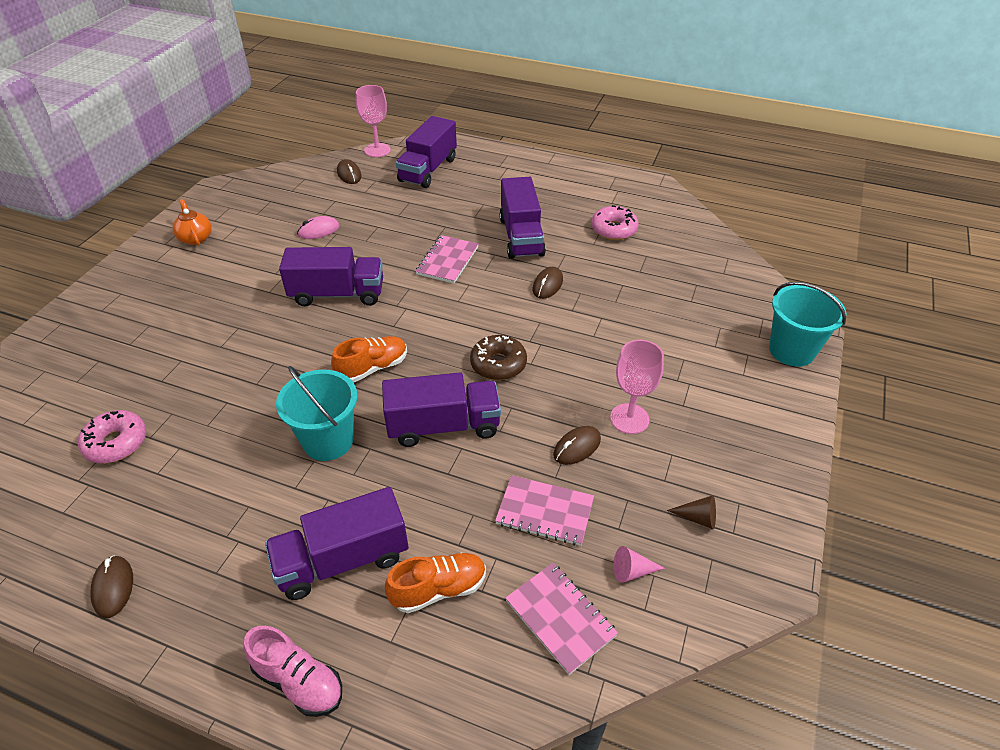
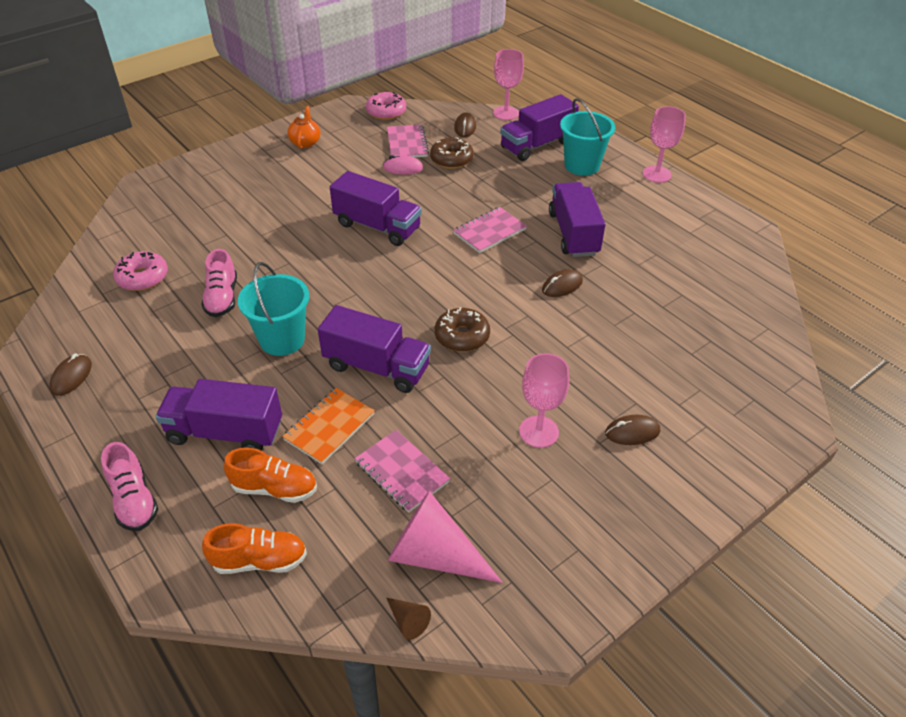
camera: 30 degrees right, 0 degrees up
(229, 426) = (222, 298): none -> pink shoe
(360, 207) = (451, 159): none -> brown donut
(373, 368) = (358, 297): orange shoe -> orange shoe (260, 560)
(444, 503) = (329, 427): none -> orange notebook
(521, 237) = (573, 234): purple truck -> purple truck turned 150 degrees clockwise
(548, 163) = (656, 174): none -> pink goblet
(560, 618) = (346, 558): pink notebook -> pink notebook (407, 143)
(577, 447) = (472, 434): brown mouse -> brown mouse (632, 432)
(613, 229) = (670, 258): pink donut -> pink donut (386, 112)
(632, 571) = (434, 554): pink cone -> pink cone, size x2.28
(698, 518) = (528, 542): brown cone -> brown cone (408, 621)
(791, 350) = (757, 442): turquoise bucket -> turquoise bucket (582, 165)

